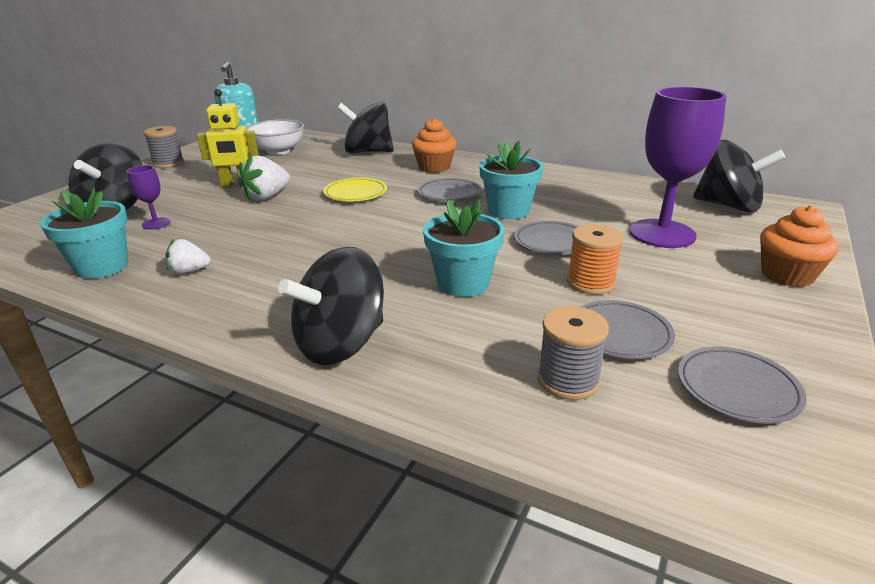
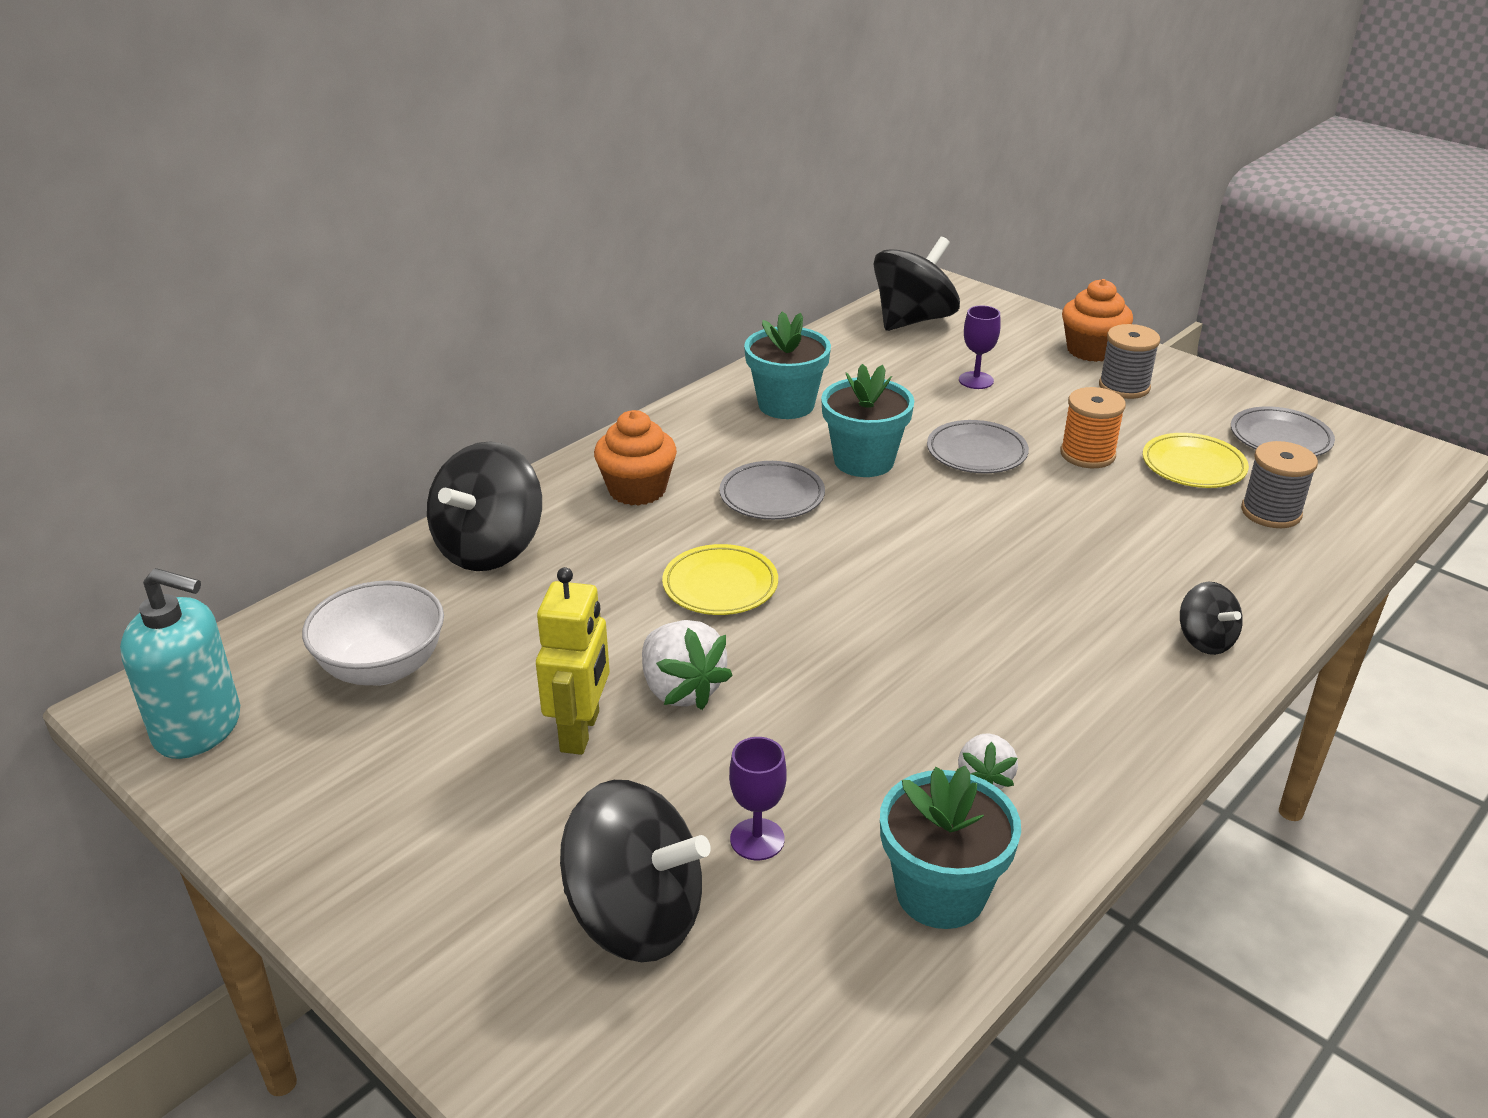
camera: 75 degrees left, 5 degrees up
(168, 163) = (337, 856): grey spool -> grey spool (1124, 387)
(341, 344) = (1205, 640): black spinning top -> black spinning top, size x0.52
(463, 283) = (1073, 535): turquoise flower pot -> turquoise flower pot (786, 405)
(620, 334) = (1193, 466): grey plate -> yellow plate
(662, 234) = (976, 380): purple goblet -> purple goblet, size x0.45

